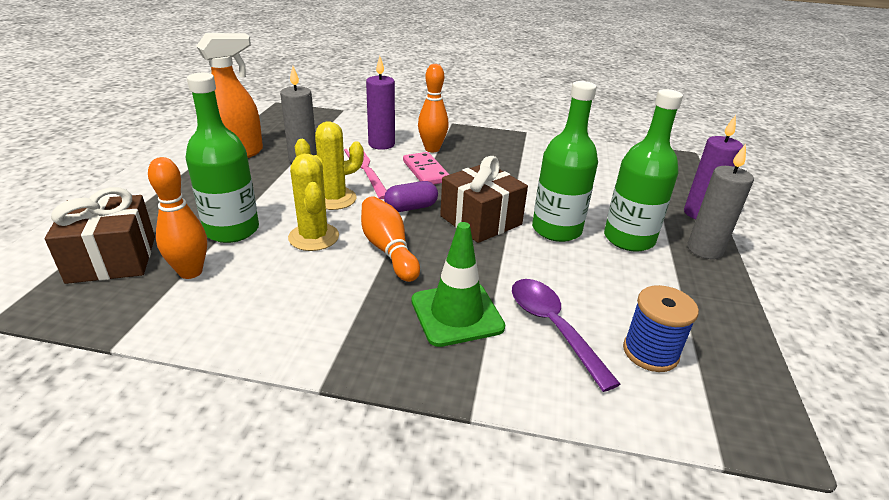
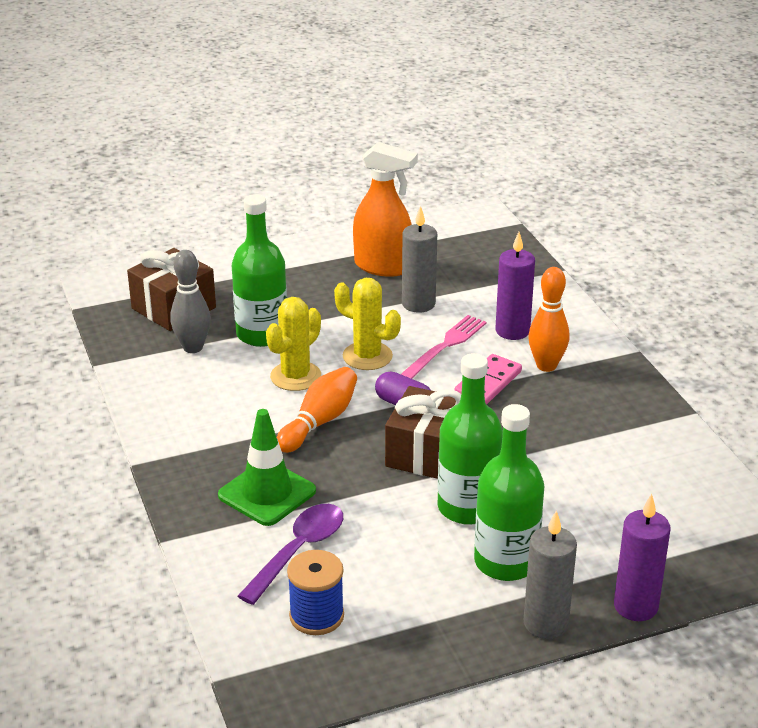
camera: 60 degrees right, 0 degrees up
(190, 272) = (193, 347): orange bowling pin -> grey bowling pin

